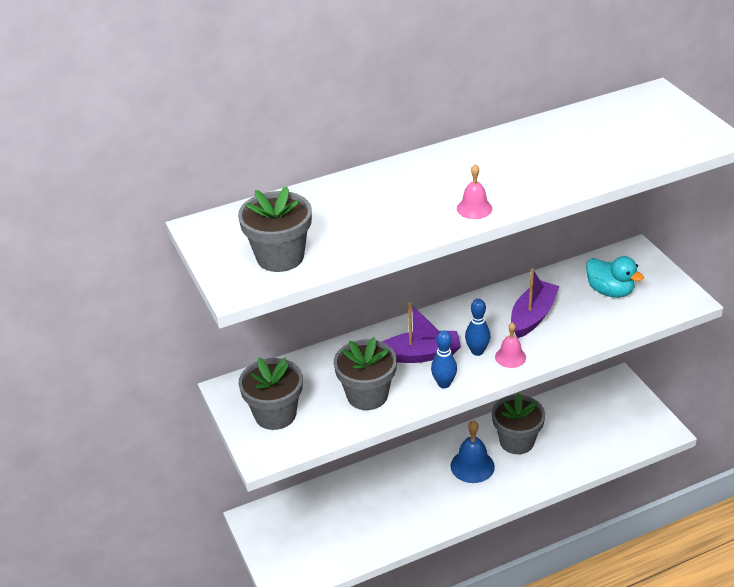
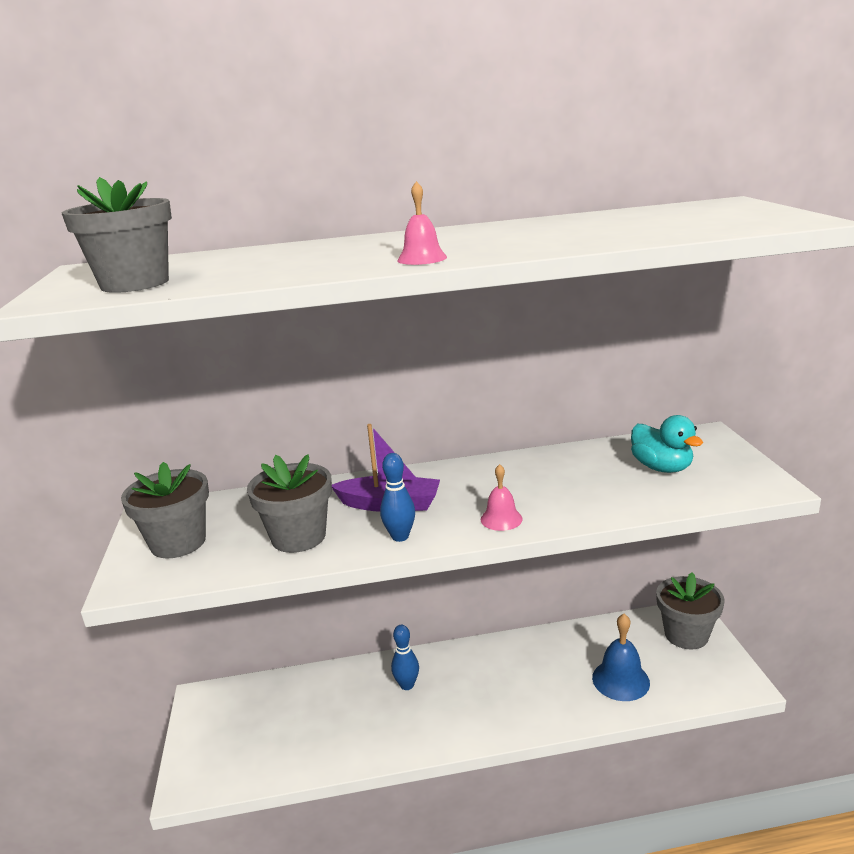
camera: 15 degrees right, 15 degrees down
(472, 466) = (478, 684): blue bell -> blue bell (620, 680)
(477, 351) = (462, 509): blue bowling pin -> blue bowling pin (407, 685)
(516, 441) = (543, 664): grey flower pot -> grey flower pot (686, 635)
(532, 316) = (550, 482): purple boat -> none

